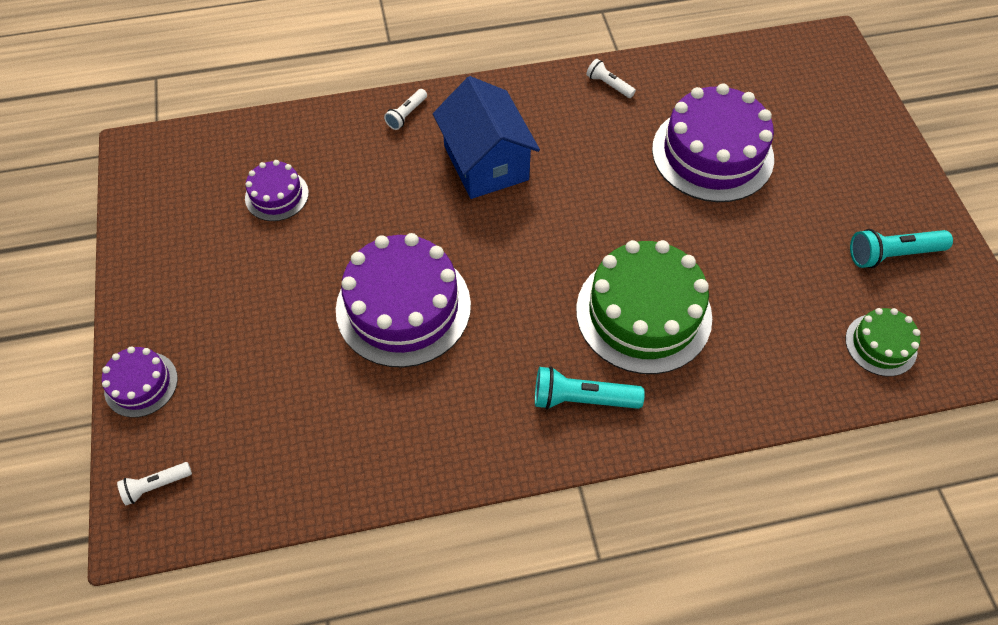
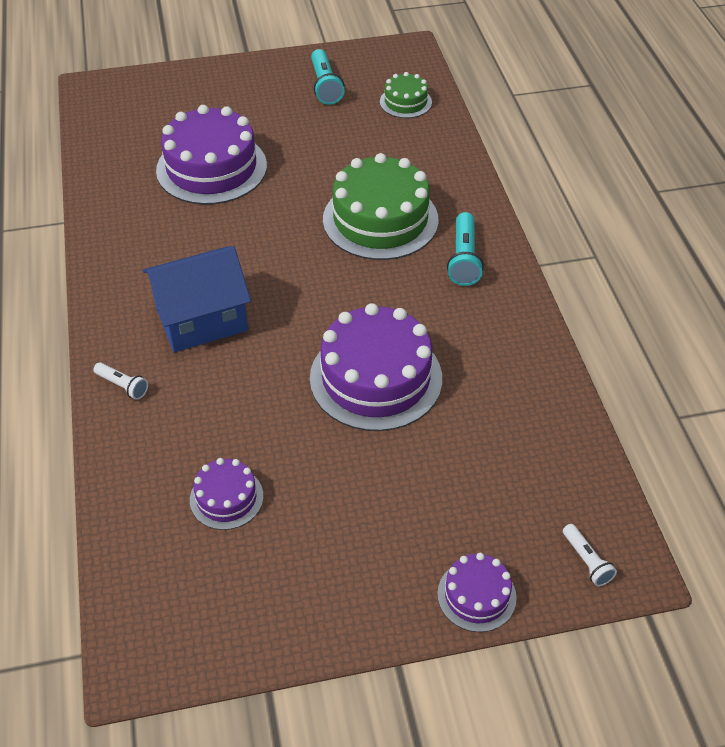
camera: 90 degrees left, 10 degrees down
(609, 85) = (112, 228): white flashlight -> none

